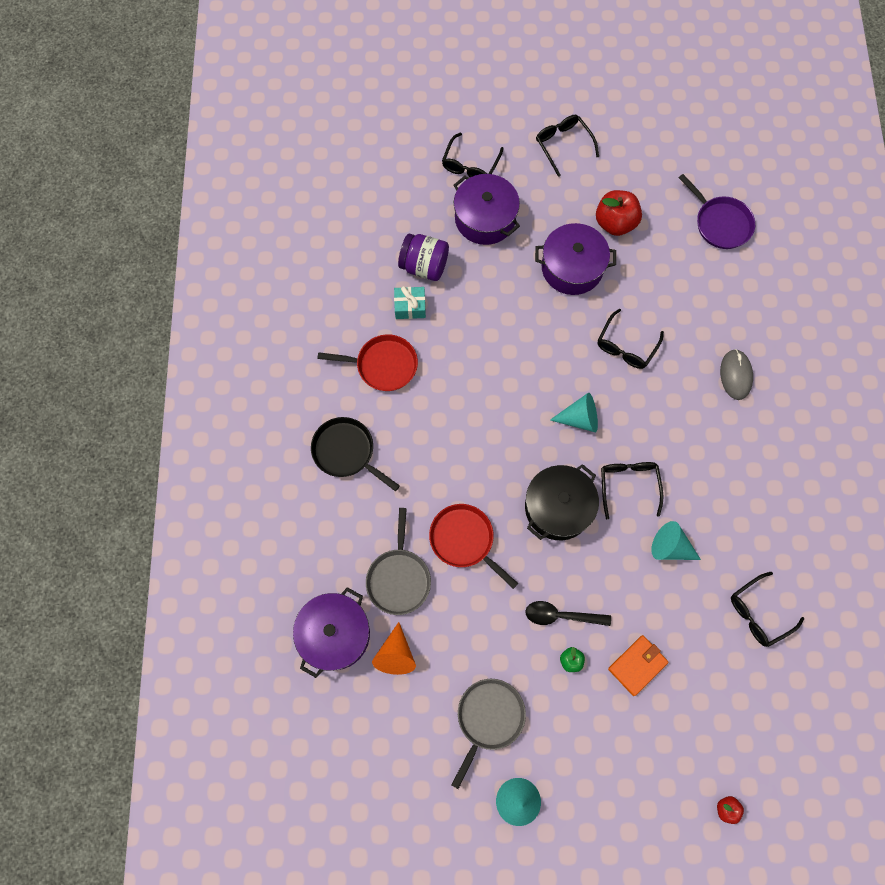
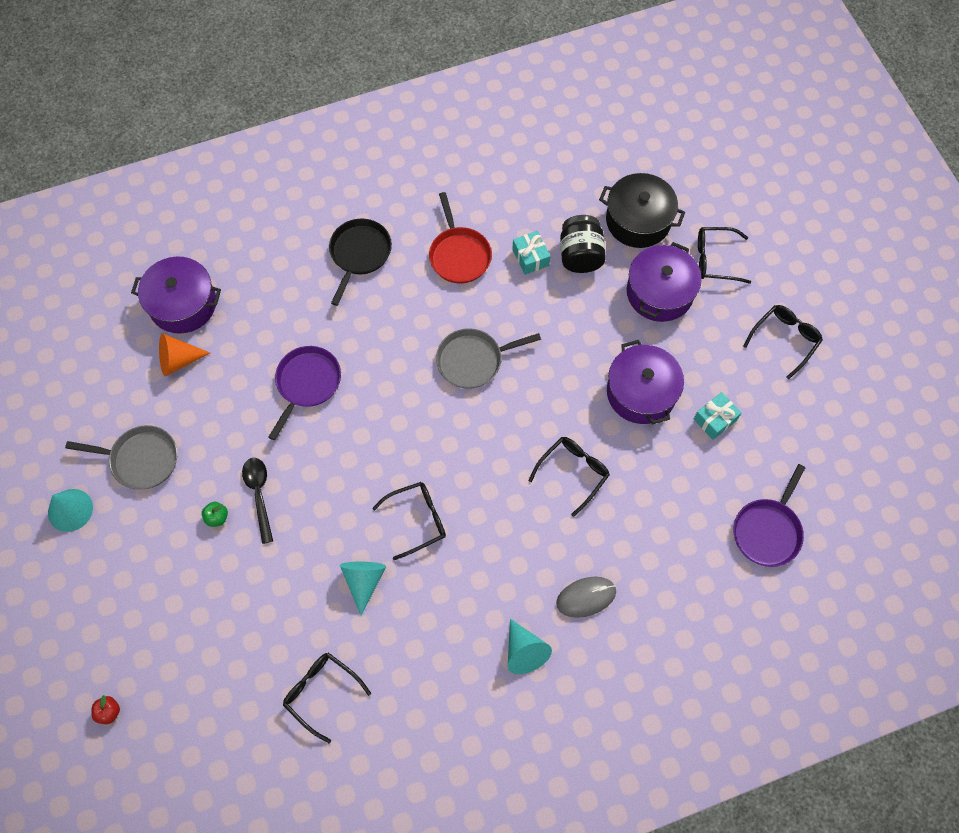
camera: 70 degrees right, 5 degrees down
(399, 578) = (251, 339): grey pan -> grey pan (473, 360)
(424, 266) = (580, 255): purple jar -> black jar
(464, 540) = (307, 383): red pan -> purple pan
(558, 507) = (369, 458): black pot -> black pot (638, 220)
(579, 418) = (473, 451): turquoise cone -> turquoise cone (524, 651)
(615, 223) = (715, 419): red apple -> turquoise gift
(626, 346) = (573, 473): black glasses -> black glasses turned 120 degrees clockwise
(637, 665) = (230, 582): orange wallet -> none

